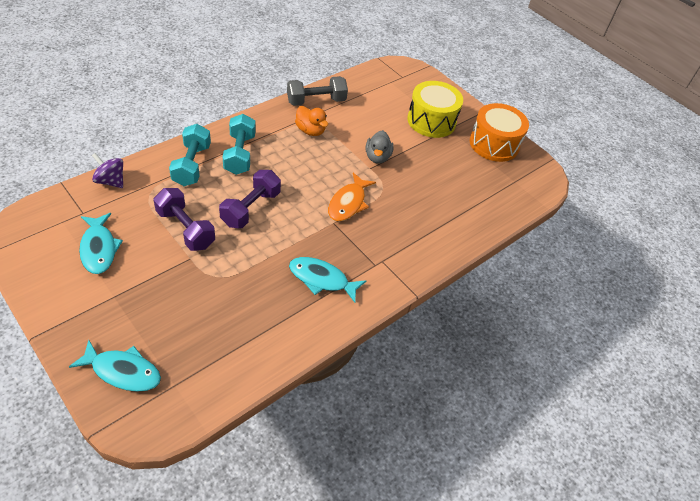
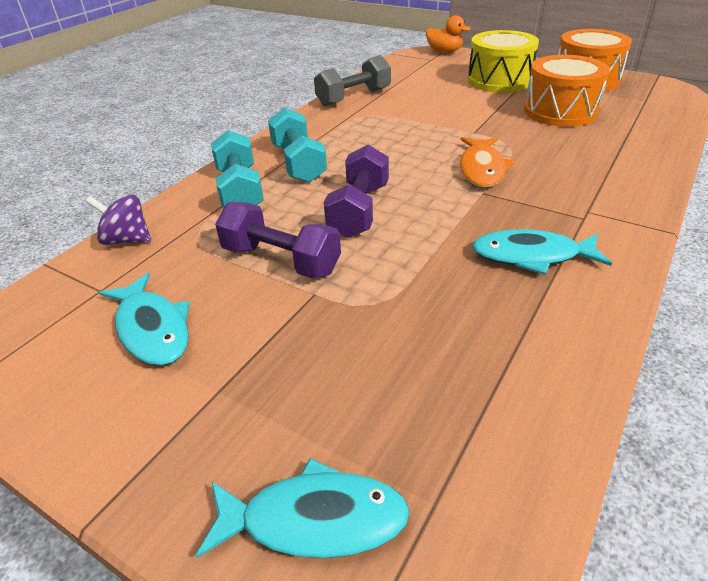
camera: 10 degrees left, 10 degrees down
(310, 131) = (370, 121): orange duck -> orange duck (444, 52)
(377, 157) = (472, 121): grey duck -> none
(445, 170) = (560, 111): none -> orange drum

